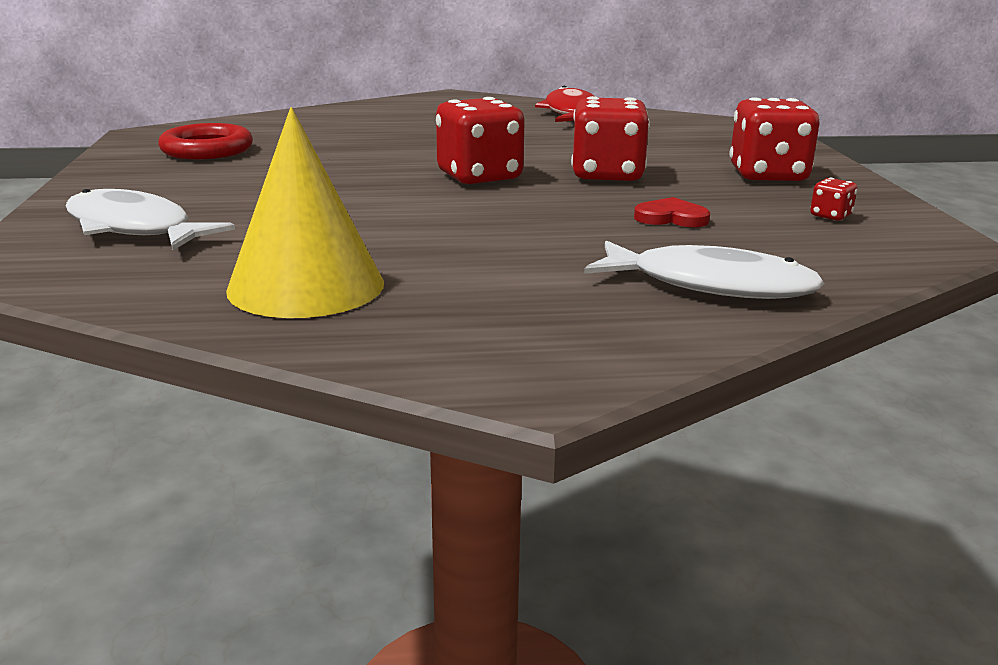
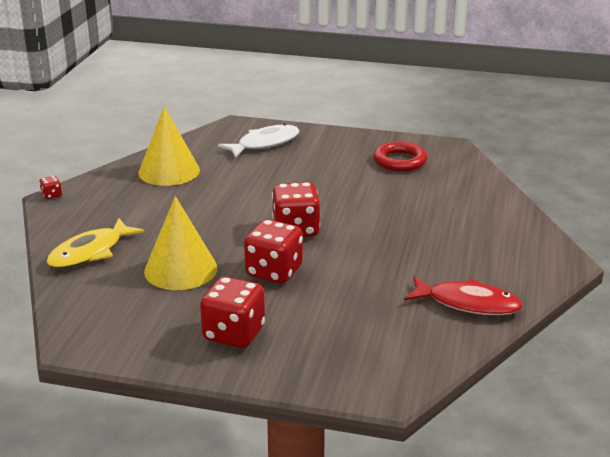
camera: 110 degrees right, 5 degrees up
(671, 218) = (180, 269): red heart -> yellow cone
(711, 285) = (90, 252): white fish -> yellow fish
(830, 216) = (142, 323): red dice -> red dice (51, 195)

